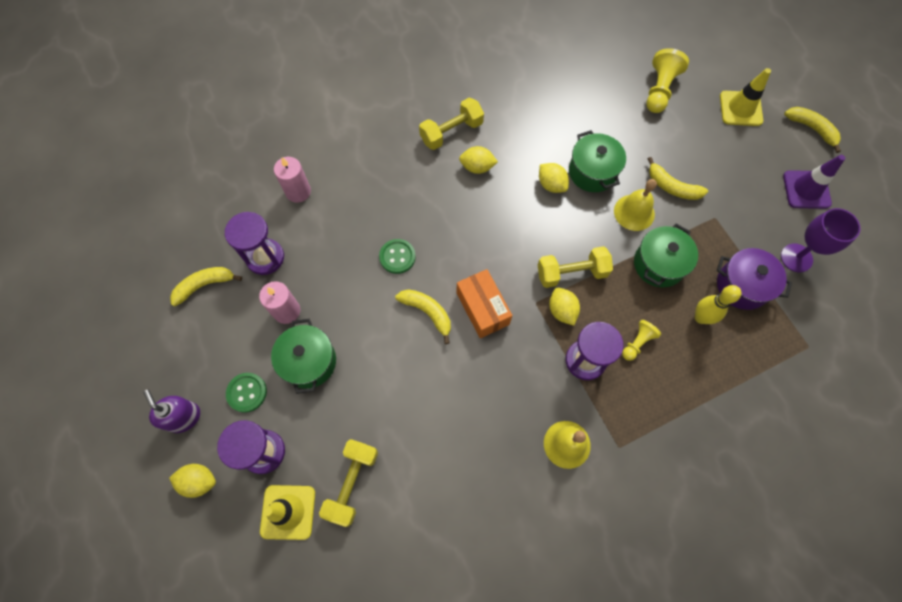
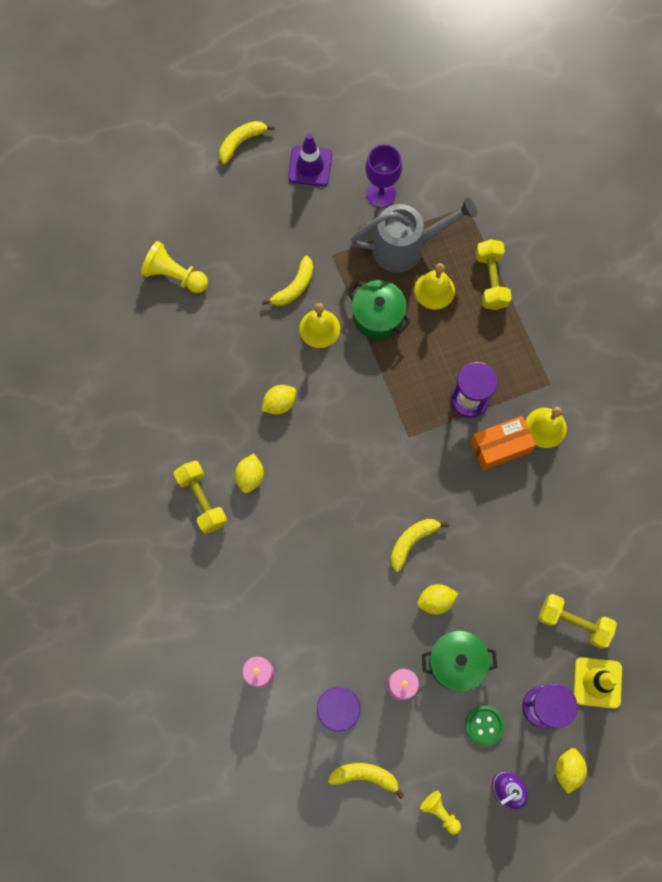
camera: 85 degrees left, 5 degrees up
(204, 285) = (365, 776): yellow banana -> yellow banana turned 120 degrees clockwise
(397, 257) = (349, 568): green button -> none
(482, 308) = (411, 488): orange box -> orange box (500, 446)
(562, 310) = (419, 413): yellow lemon -> yellow lemon (435, 601)
(571, 273) = (380, 398): yellow dumbbell -> yellow dumbbell (491, 280)
(592, 172) = (268, 360): green pot -> none
(637, 343) = (455, 350): yellow pawn -> yellow pawn (440, 812)
(701, 317) = (434, 290): yellow bowling pin -> yellow bell
(740, 108) = (209, 202): yellow traffic cone -> none
(742, 286) = (405, 247): purple pot -> grey watering can

